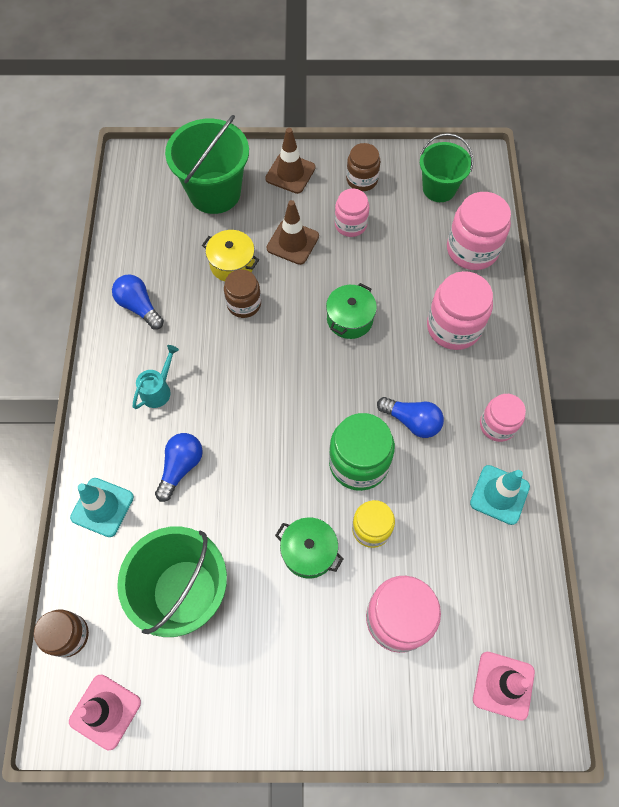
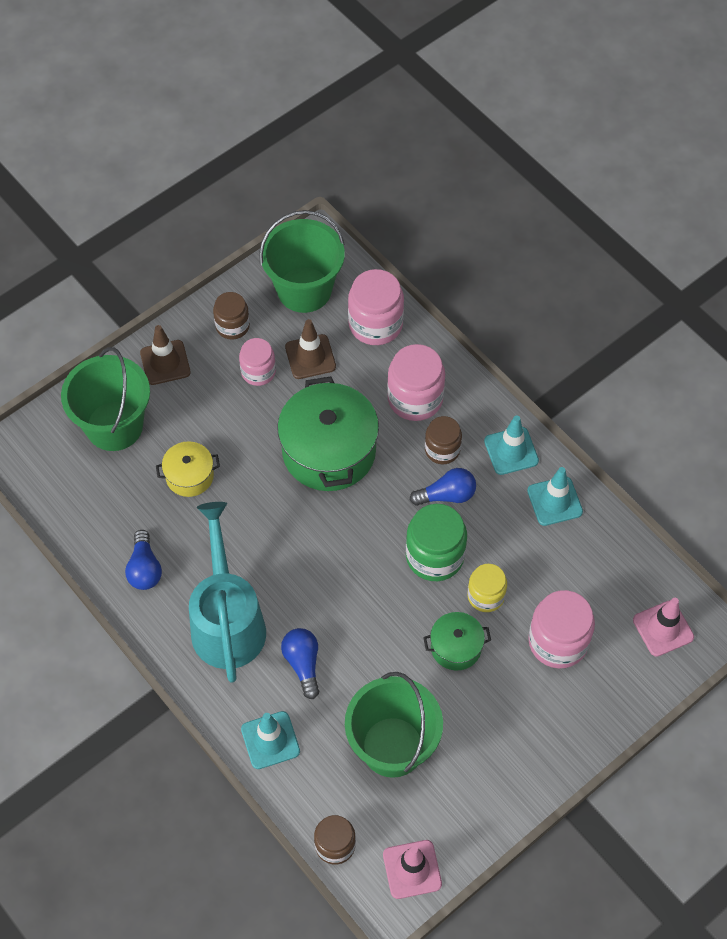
camera: 40 degrees left, 5 degrees down
(139, 307) = (144, 569): blue light bulb -> blue light bulb turned 105 degrees counterclockwise
(158, 389) = (227, 621): turquoise watering can -> turquoise watering can, size x2.41
(244, 304) = (231, 501): brown jar -> brown jar (442, 449)
(292, 242) = (223, 421): brown traffic cone -> brown traffic cone (310, 357)
(350, 319) = (329, 451): green pot -> green pot, size x1.96
(439, 189) = (304, 289): green bucket -> green bucket, size x1.55
(497, 425) = (511, 451): pink jar -> turquoise traffic cone

